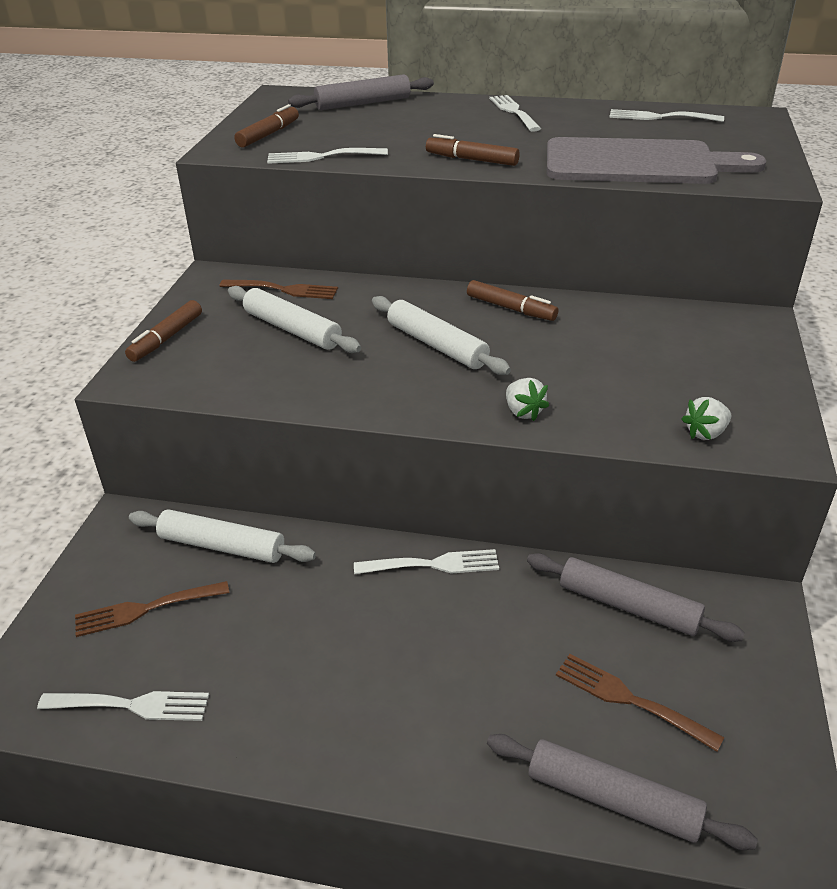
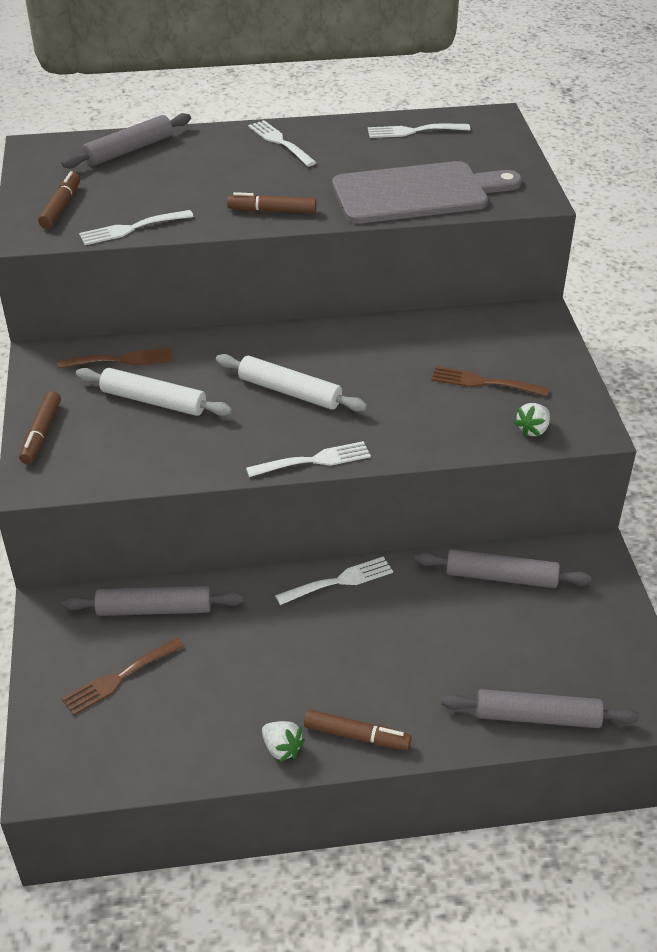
camera: 20 degrees left, 5 degrees up
(132, 705) = (155, 753): white fork -> white fork (314, 460)
(222, 546) = (154, 609): white rolling pin -> grey rolling pin
(511, 308) = (336, 342): brown marker -> brown marker (356, 736)
(523, 412) = (389, 441): white strawberry -> white strawberry (282, 748)
(629, 699) = (525, 646): brown fork -> brown fork (484, 382)

